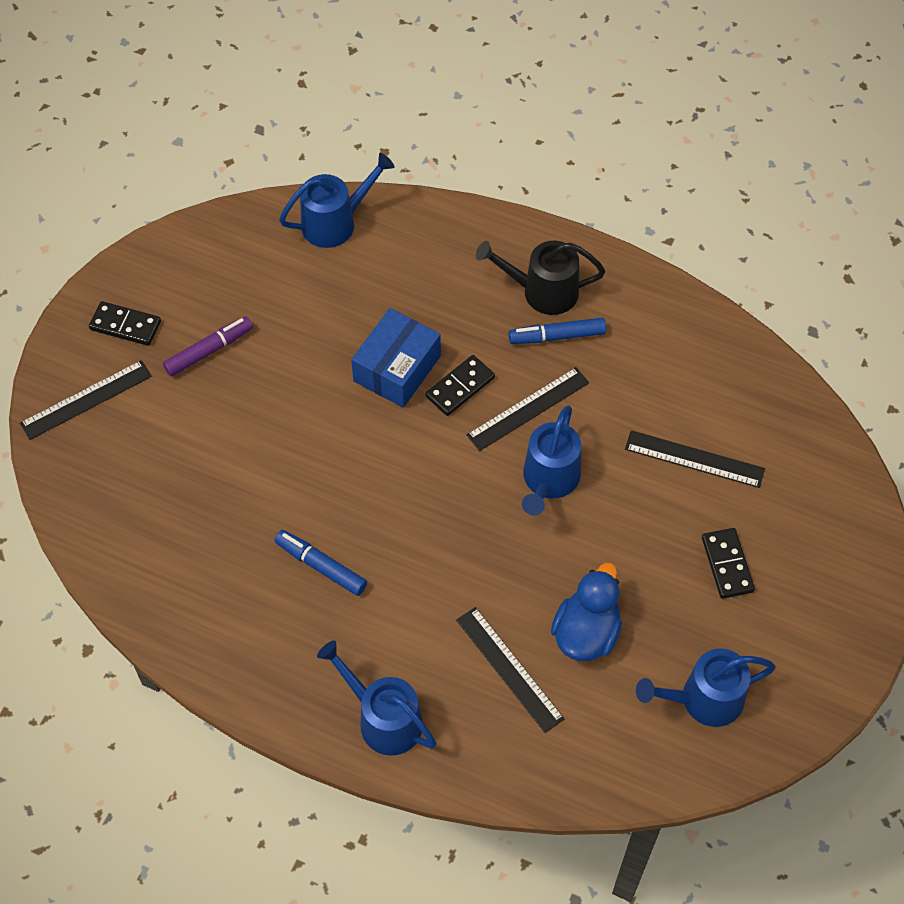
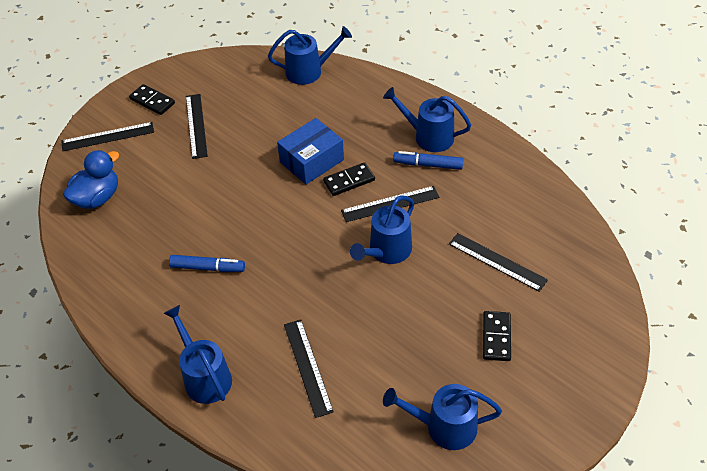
camera: 20 degrees right, 10 degrees down
(209, 351) = (196, 125): purple marker -> black ruler
(321, 566) = (207, 268): blue marker -> blue marker turned 135 degrees clockwise
(542, 291) = (429, 136): black watering can -> blue watering can
(586, 632) = (373, 357): blue duck -> blue duck (97, 198)

